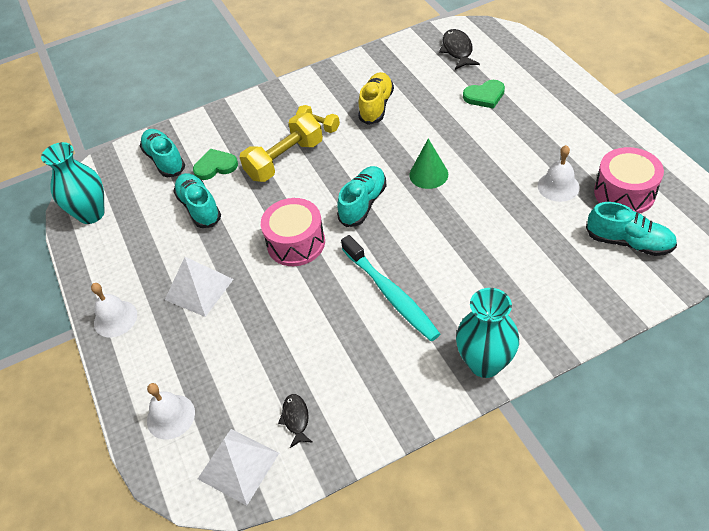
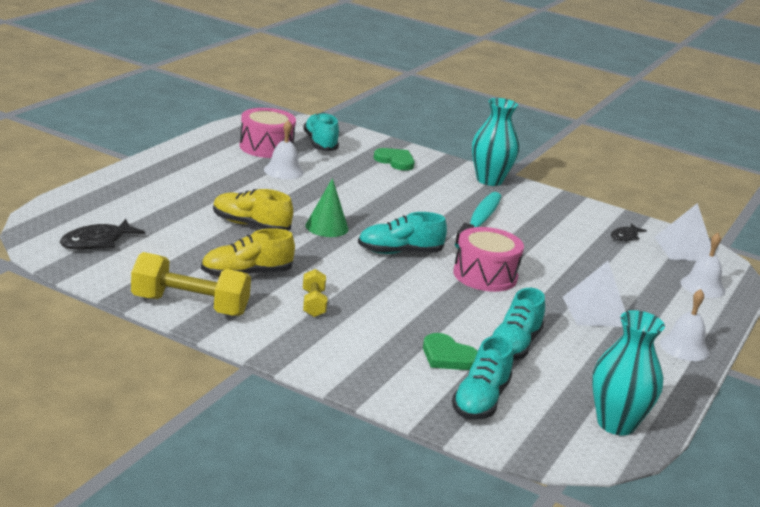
camera: 135 degrees left, 25 degrees down
(285, 160) = (389, 311): yellow dumbbell -> yellow dumbbell (190, 306)
(451, 130) = (250, 225): none -> yellow shoe
(484, 96) = (178, 215): green heart -> green heart (395, 161)

